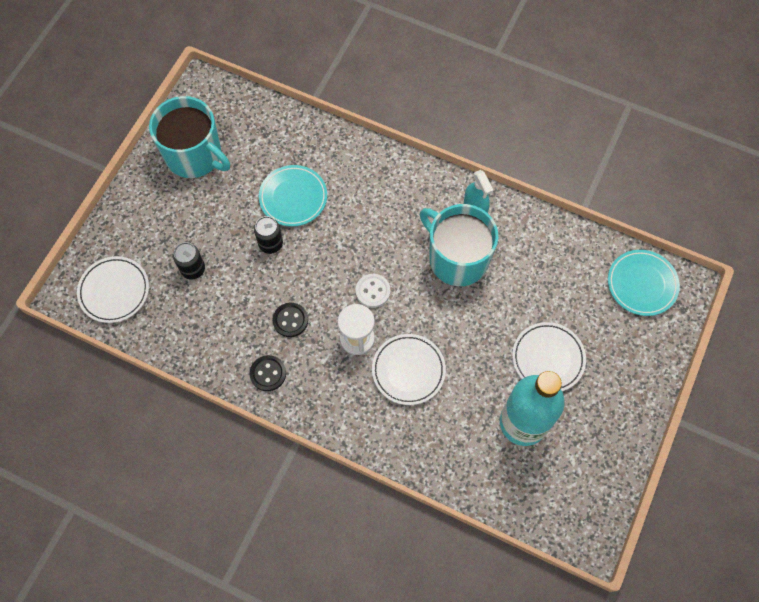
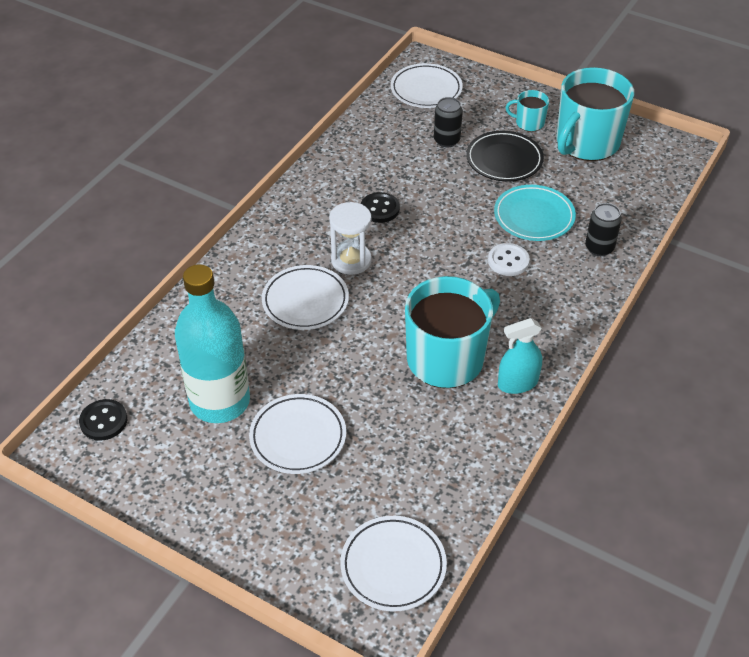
camera: 95 degrees right, 20 degrees down
(166, 201) = (529, 123): none -> turquoise mug
(220, 221) = (504, 160): none -> black plate
(268, 373) = (321, 190): black button -> black button (103, 421)
(270, 244) = (474, 197): black can -> black can (599, 248)
(373, 291) = (408, 277): white button -> white button (508, 261)
(642, 284) = (393, 566): turquoise plate -> white plate

